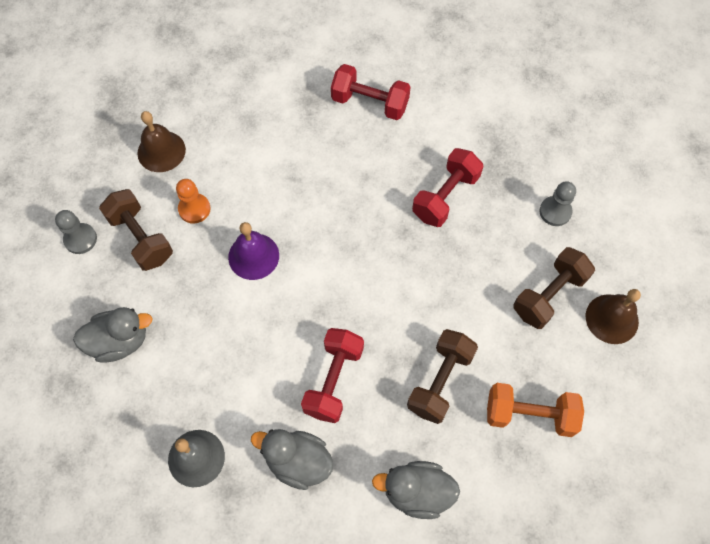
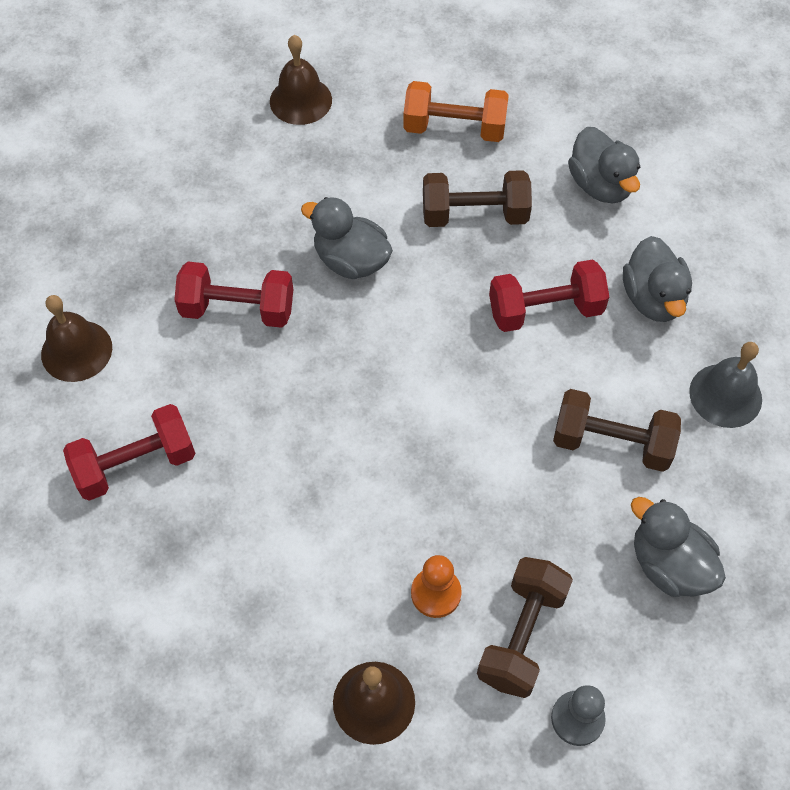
camera: 120 degrees left, 5 degrees down
(253, 256) = (454, 478): purple bell -> none
(370, 103) = (136, 464): red dumbbell -> red dumbbell turned 75 degrees clockwise
(446, 279) = (351, 260): none -> grey duck
(465, 103) = (76, 350): none -> brown bell
(529, 414) = (454, 128): orange dumbbell -> orange dumbbell turned 60 degrees counterclockwise
(549, 295) = (308, 161): brown dumbbell -> brown dumbbell (611, 443)
(555, 212) = (194, 194): grey pawn -> none

